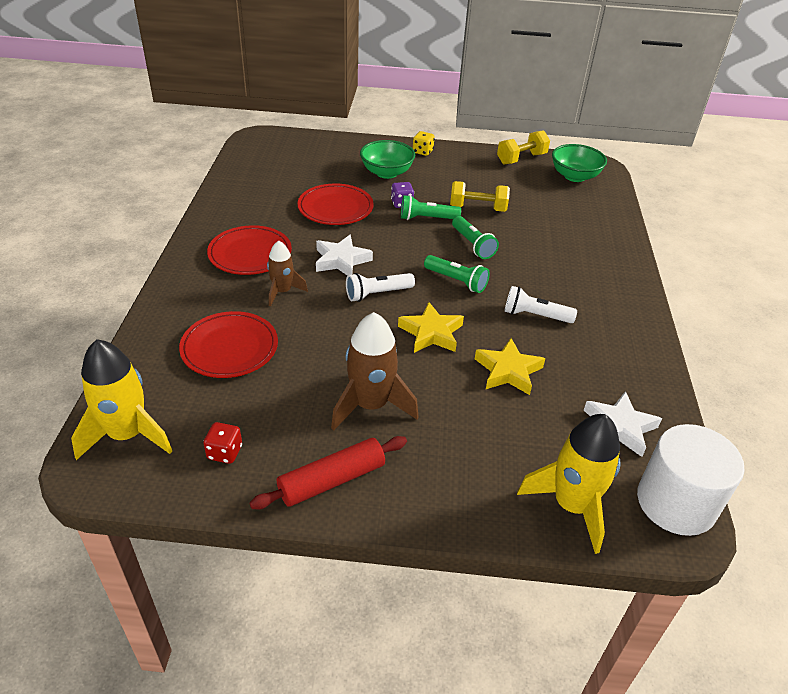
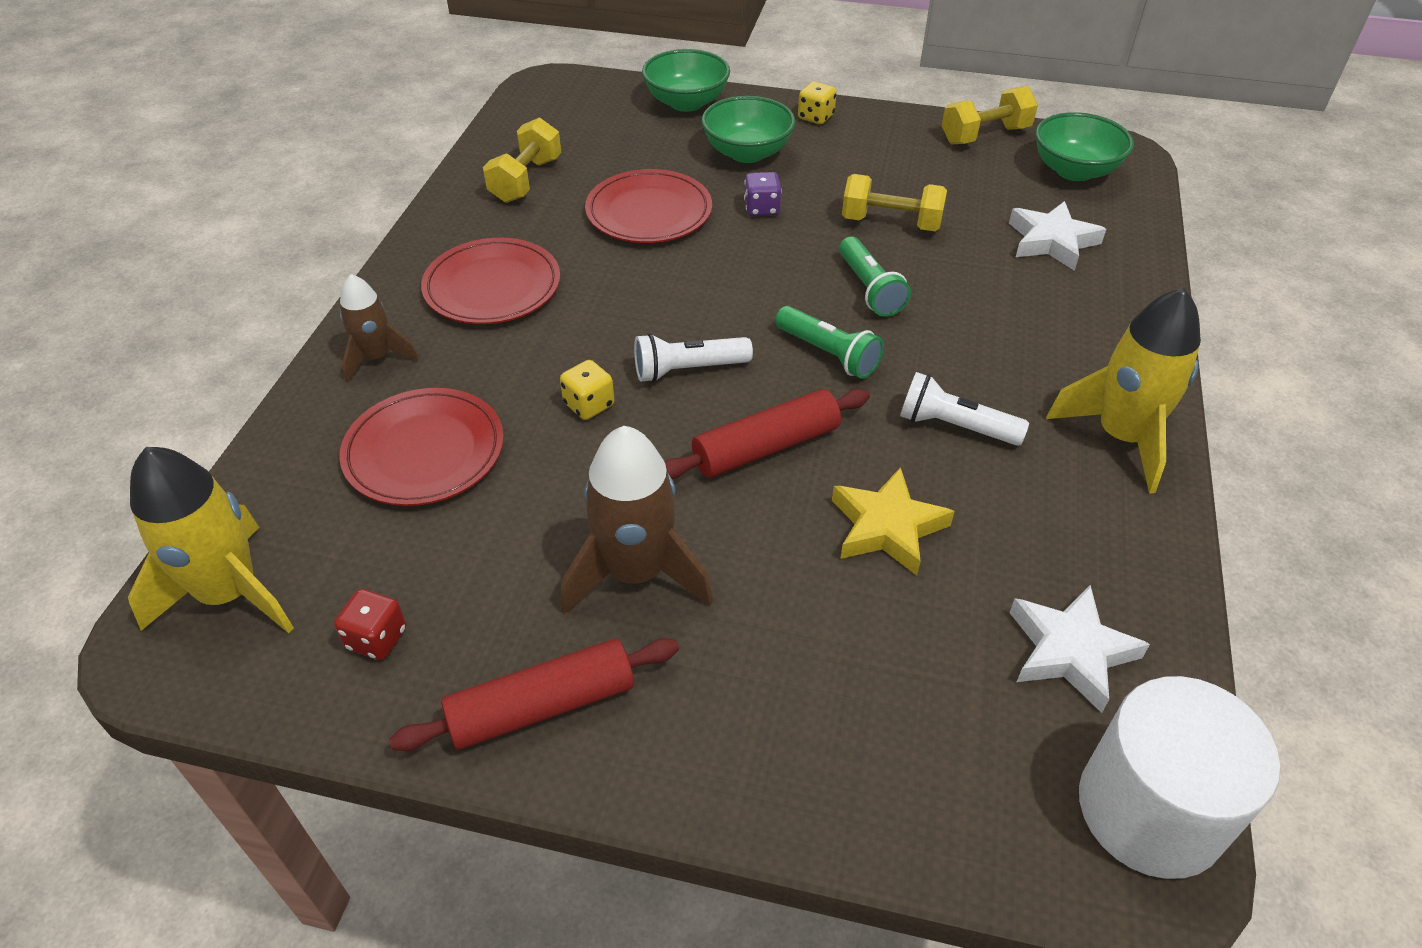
camera: 10 degrees right, 5 degrees up
(257, 192) = (526, 180): none -> yellow dumbbell
(282, 292) = (531, 357): brown rocket -> brown rocket (376, 358)
(323, 316) = (589, 405): none -> yellow dice
(341, 260) = (640, 306): white star -> white star (1052, 241)
(344, 146) = (686, 102): none -> green bowl
(427, 218) = (799, 237): green flashlight -> none
(431, 333) = (766, 447): yellow star -> red rolling pin
(571, 505) = (953, 796): yellow rocket -> yellow rocket (1121, 437)

